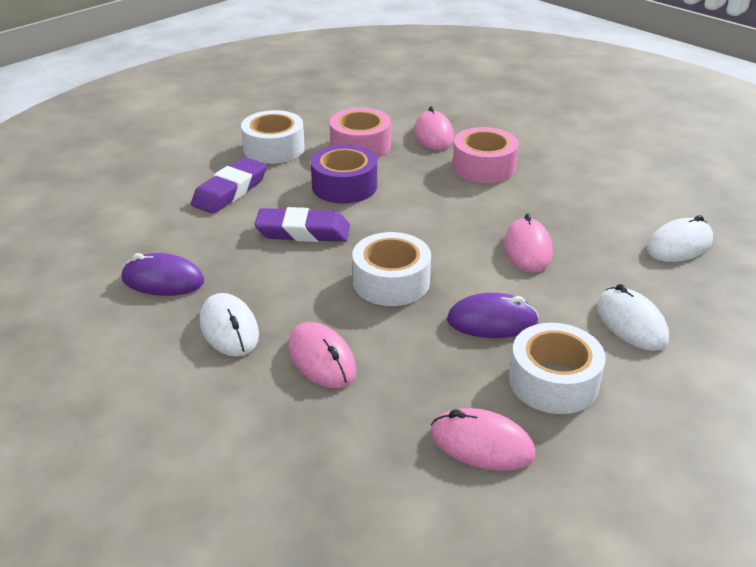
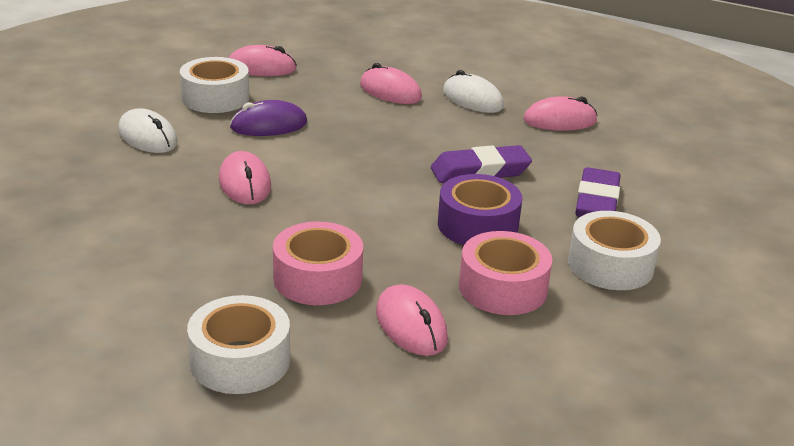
camera: 160 degrees right, 5 degrees down
(163, 280) = (560, 120): purple mouse -> pink mouse
(391, 282) = (367, 141): white tape -> white tape (240, 360)
(679, 245) = (76, 208): white mouse -> none

